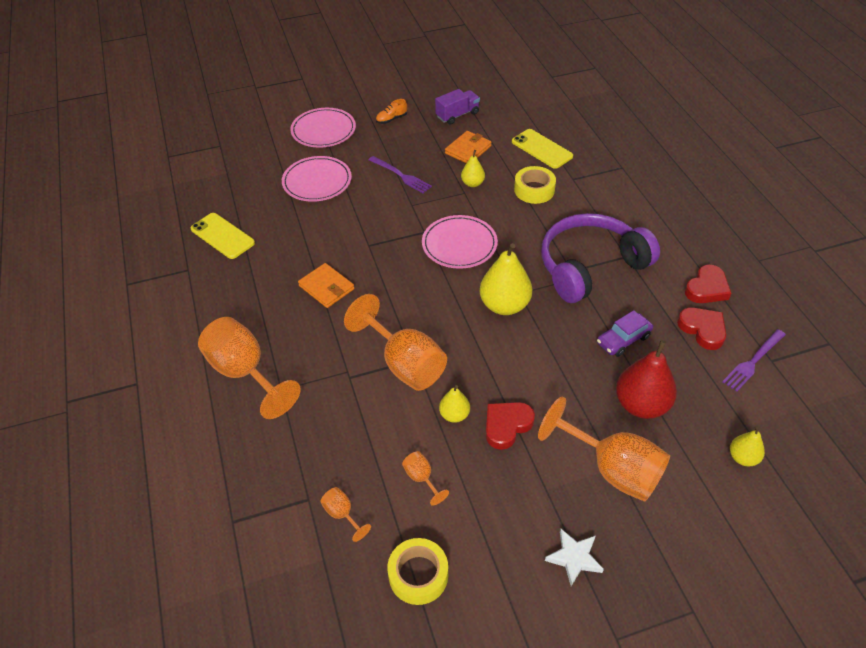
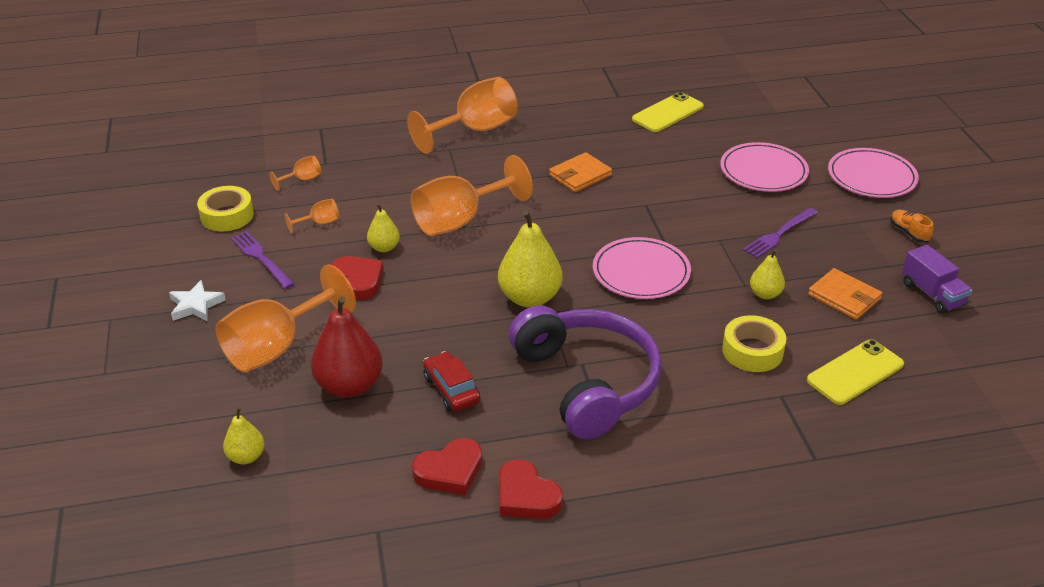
camera: 95 degrees right, 10 degrees down
(623, 340) = (451, 389): purple car -> red car
(753, 361) = (381, 509): purple fork -> purple fork (261, 258)

